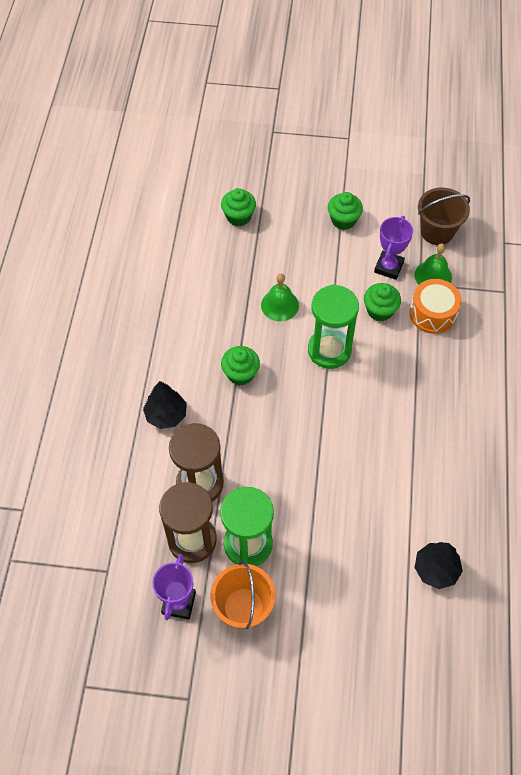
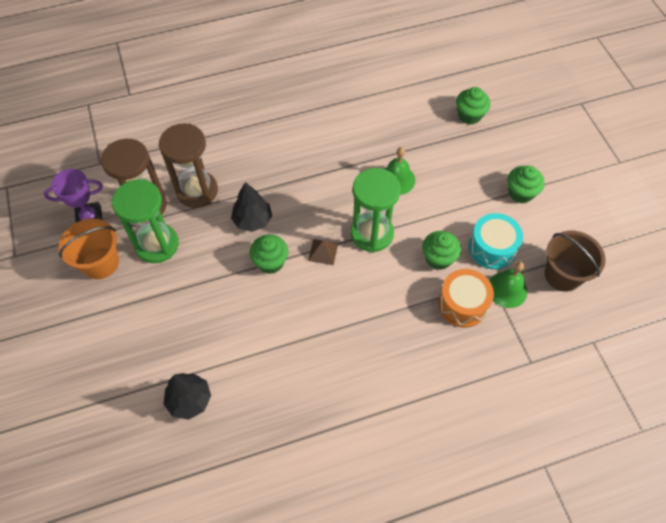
camera: 65 degrees right, 0 degrees up
(166, 415) = (248, 144): black tree -> black tree (252, 220)
(240, 374) = (312, 178): green cupcake -> green cupcake (270, 262)
(329, 397) = (323, 251): none -> brown pyramid
(388, 267) = (492, 248): purple trophy -> turquoise drum

